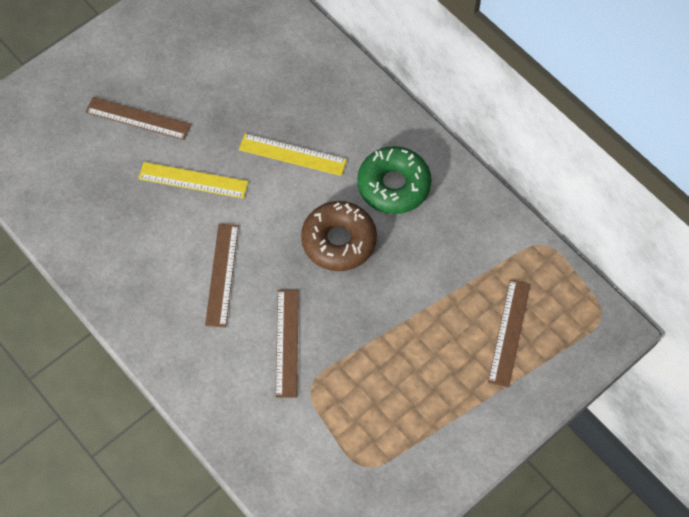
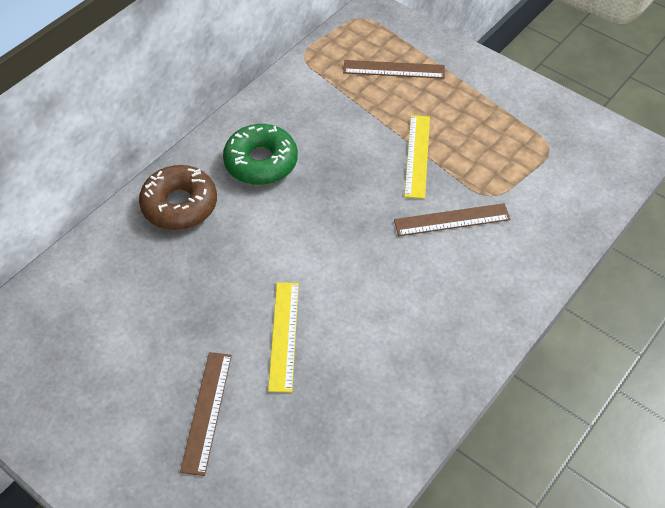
camera: 100 degrees left, 10 degrees down
(222, 274) = (393, 286): brown ruler -> none
(292, 155) = (237, 249): yellow ruler -> yellow ruler (417, 156)
(339, 241) = (332, 196): brown donut -> brown donut (179, 205)

